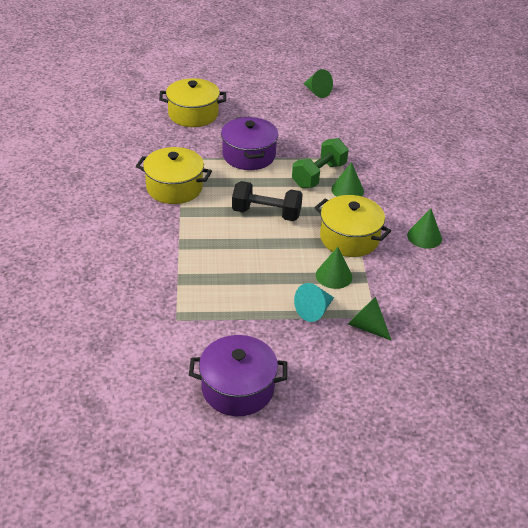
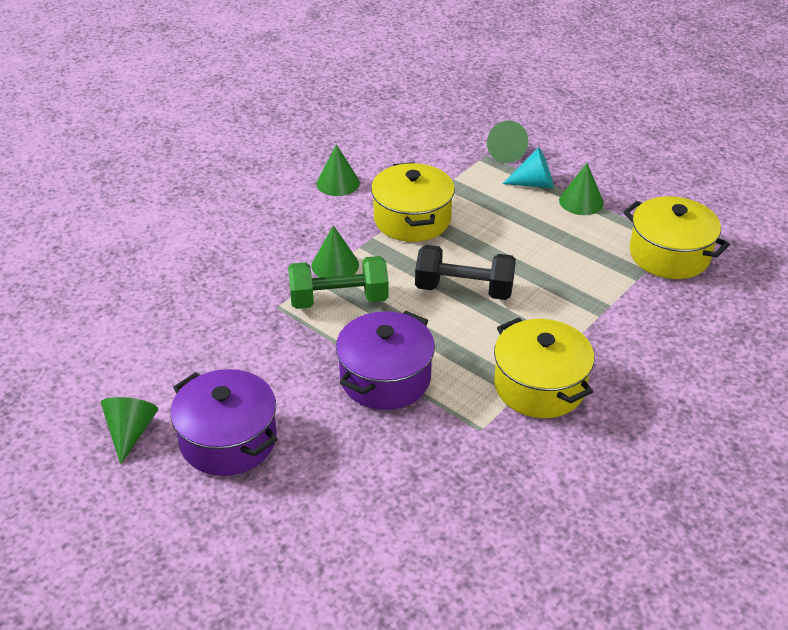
camera: 135 degrees left, 0 degrees up
(193, 114) = (373, 509): yellow pot -> yellow pot (669, 255)
(238, 388) = (667, 169): purple pot -> purple pot (228, 440)
(266, 213) = (464, 290): black dumbbell -> black dumbbell turned 45 degrees counterclockwise
(334, 276) = (477, 198): green cone -> green cone (581, 201)

